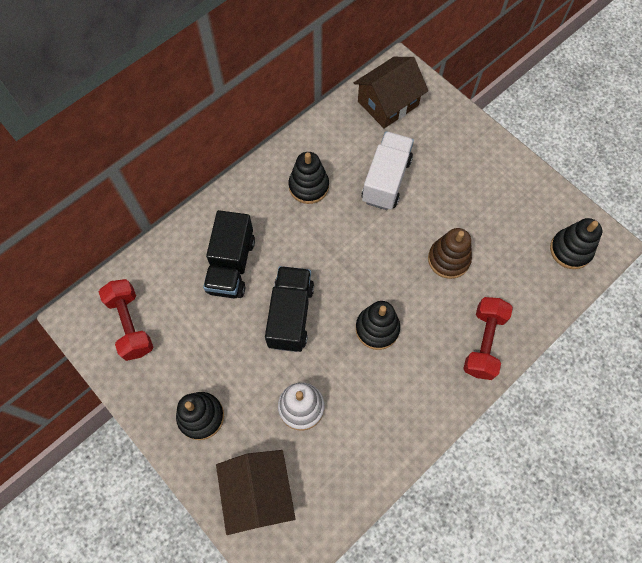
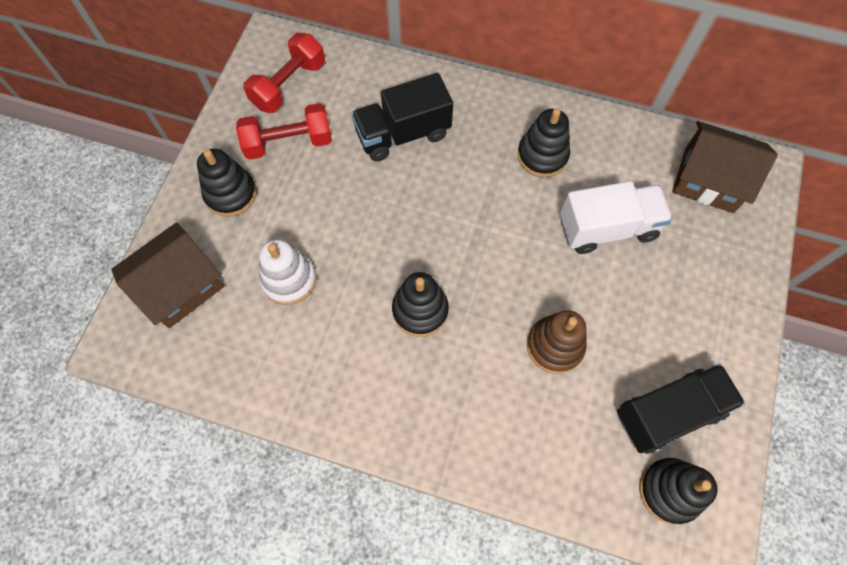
camera: 60 degrees right, 0 degrees up
(290, 315) = (383, 216): black truck -> black truck (668, 413)
(483, 343) = (474, 438): red dumbbell -> red dumbbell (288, 143)

